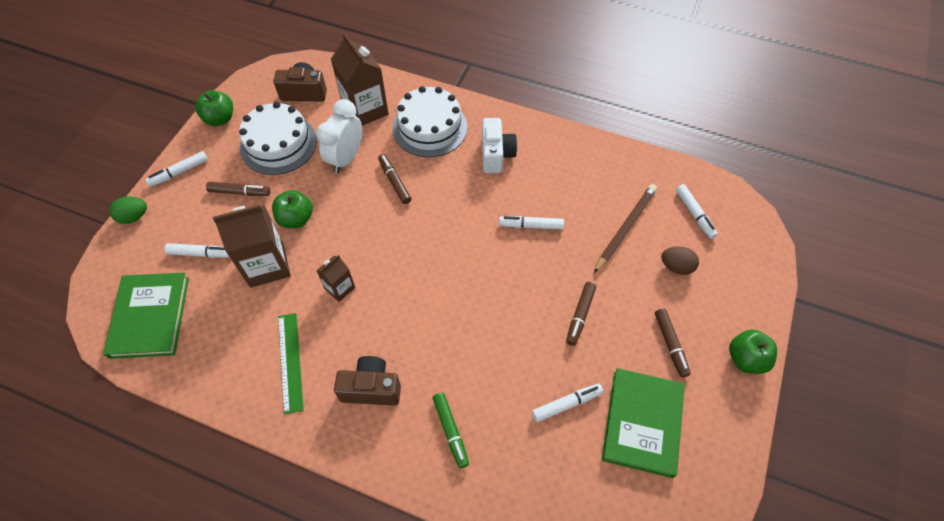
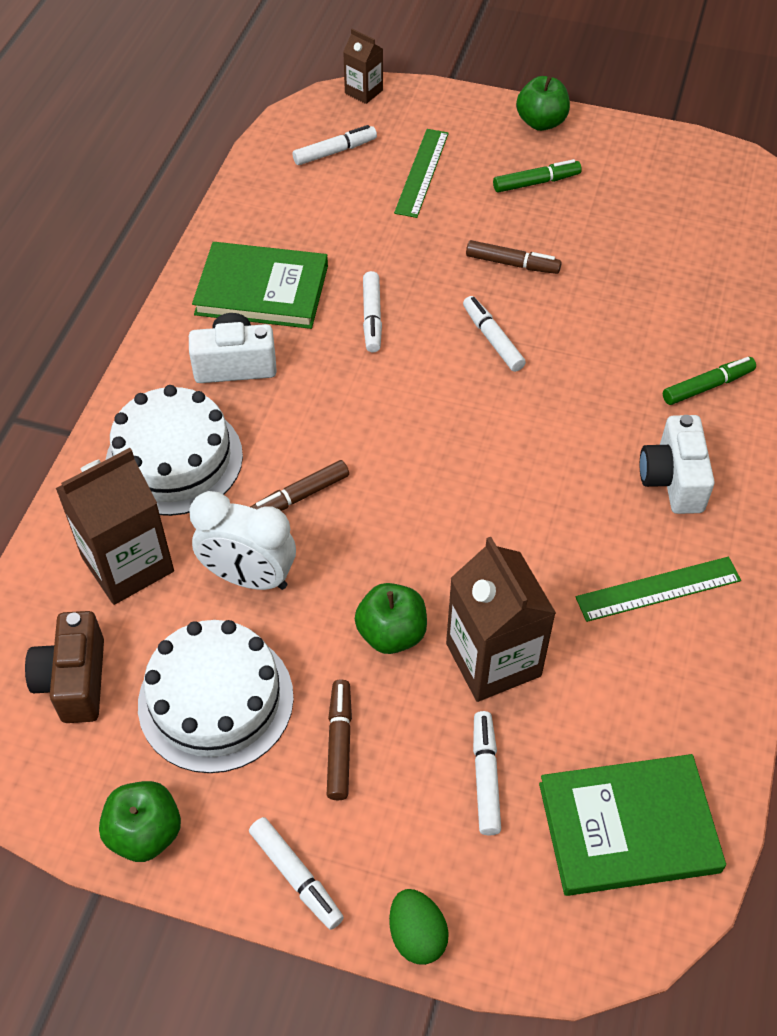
camera: 95 degrees left, 5 degrees down
(340, 288) = (519, 544): brown carton -> brown carton (363, 92)
(371, 388) = (673, 480): brown camera -> white camera
(566, 404) = (639, 276): white marker -> white marker (492, 339)
(625, 228) = (366, 218): brown pencil -> none
(642, 423) = (644, 210): green book -> green book (262, 290)
(670, 344) = (536, 182): brown marker -> green marker
(676, 267) = (421, 172): brown egg -> green ruler

